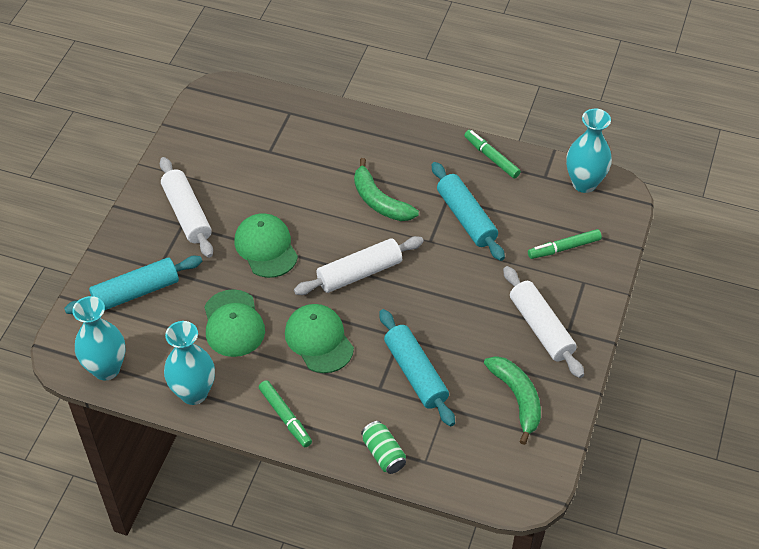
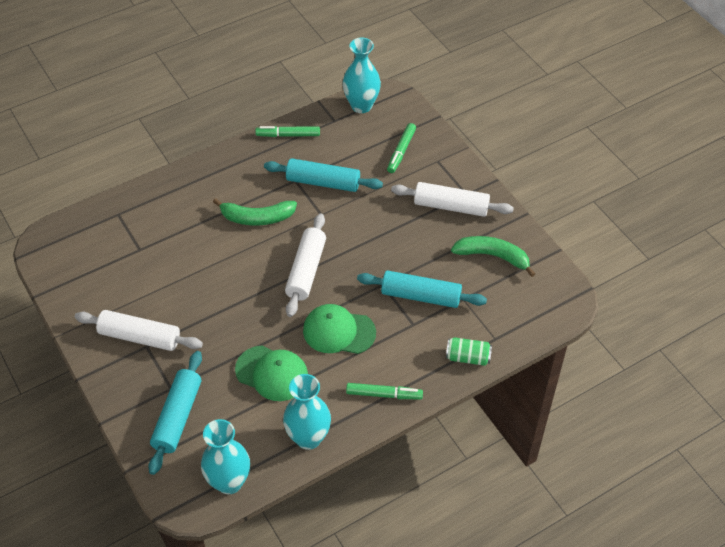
camera: 50 degrees left, 0 degrees up
(266, 247) = (225, 309): green cap -> none

